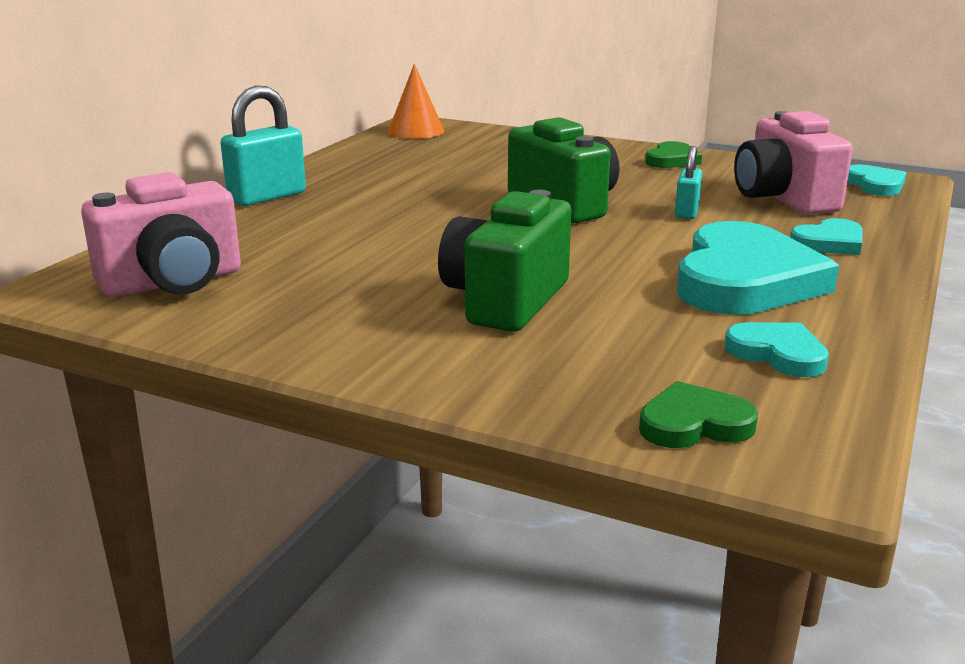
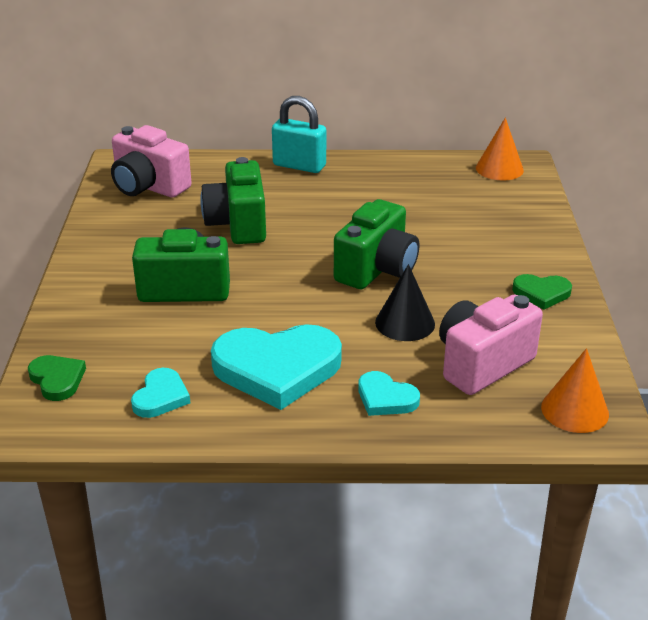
camera: 65 degrees right, 10 degrees up
(372, 248) = (238, 224): none -> green camera
(686, 212) = (405, 323): turquoise padlock -> black cone
(875, 185) = (574, 410): turquoise heart -> orange cone

